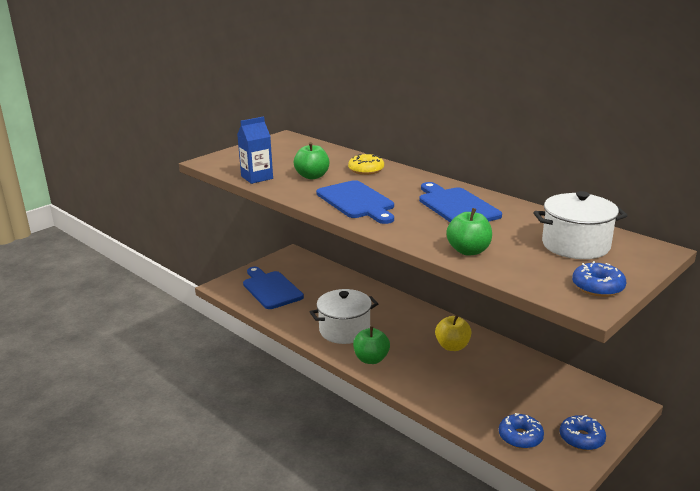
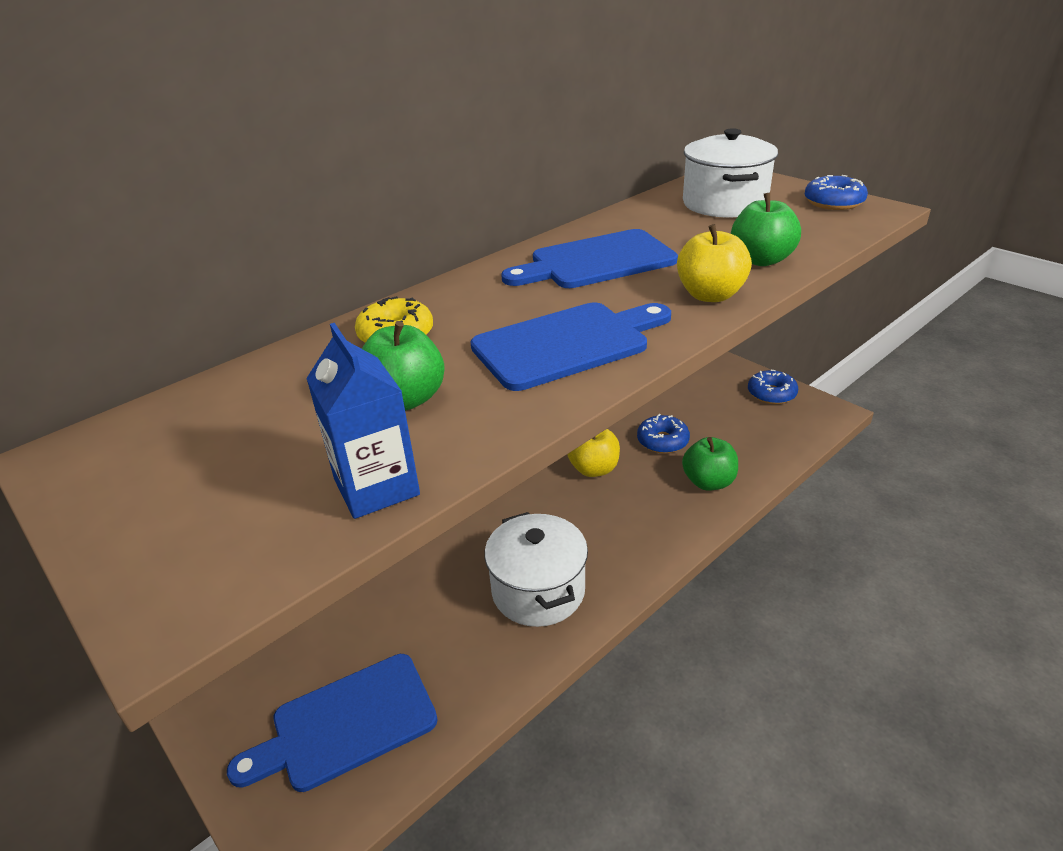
camera: 85 degrees left, 10 degrees up
(371, 359) = (627, 557): green apple -> green apple (708, 482)
(414, 234) = (710, 295): none -> yellow apple
(520, 437) = (781, 433): blue donut -> blue donut (662, 441)

